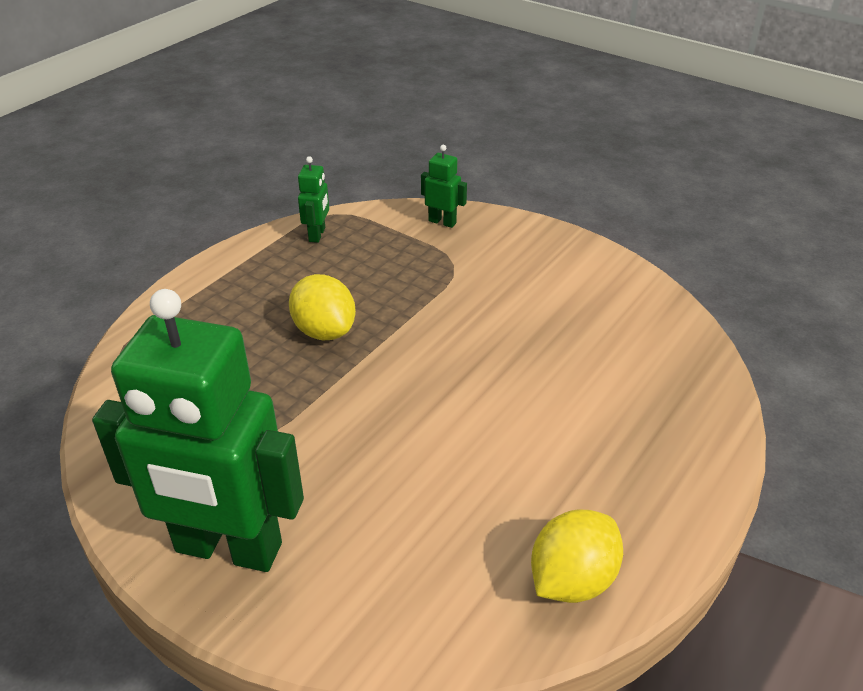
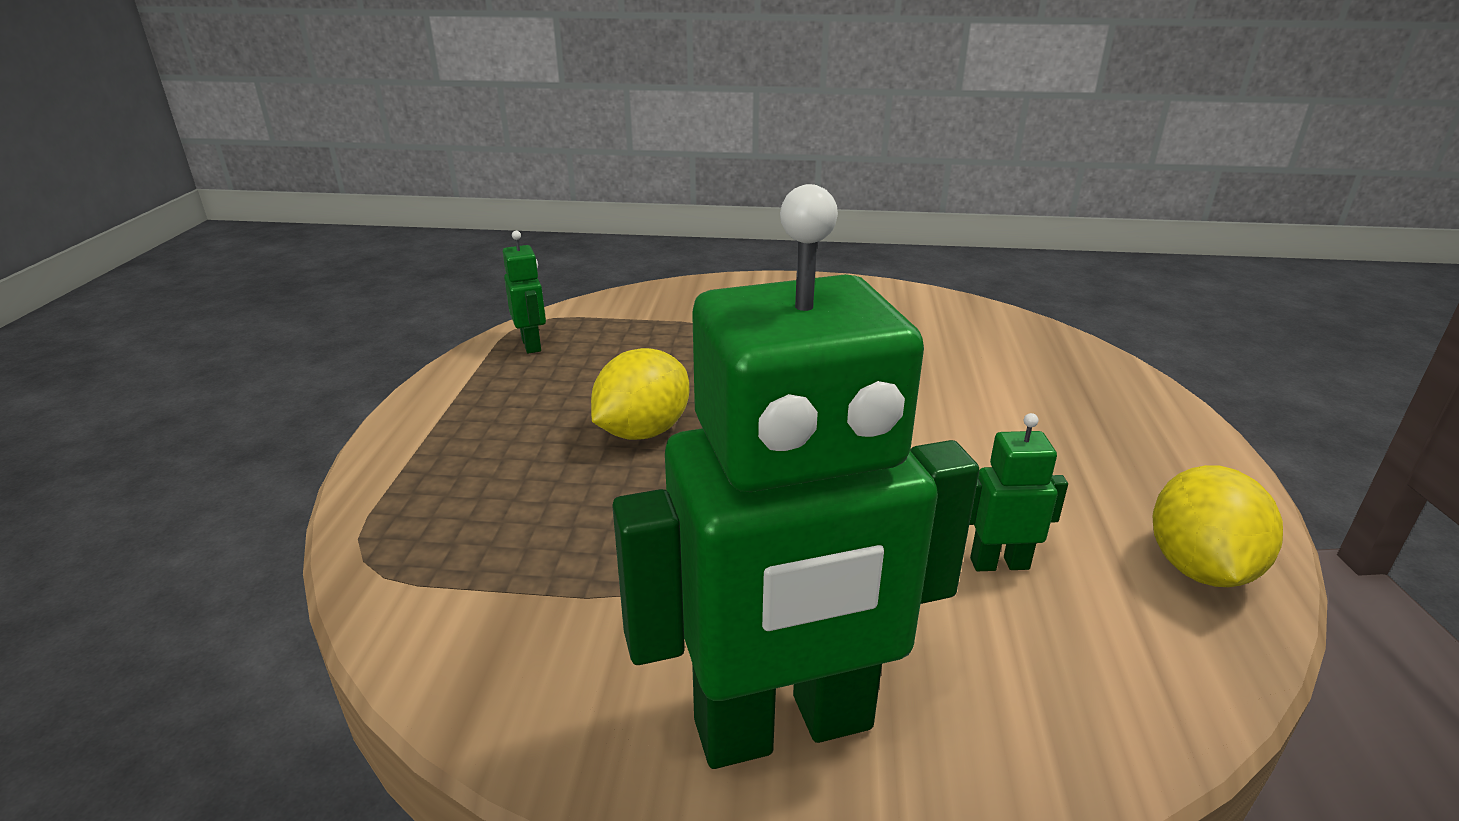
camera: 30 degrees left, 10 degrees down
(324, 331) = (643, 431): yellow lemon -> yellow lemon turned 75 degrees counterclockwise
(442, 222) = (669, 299): green robot -> green robot (999, 563)

